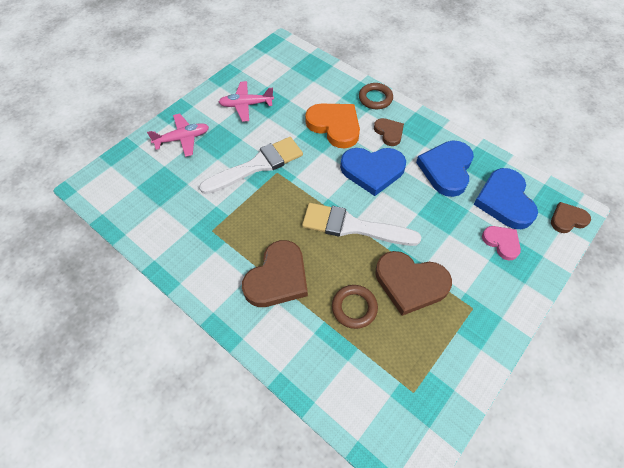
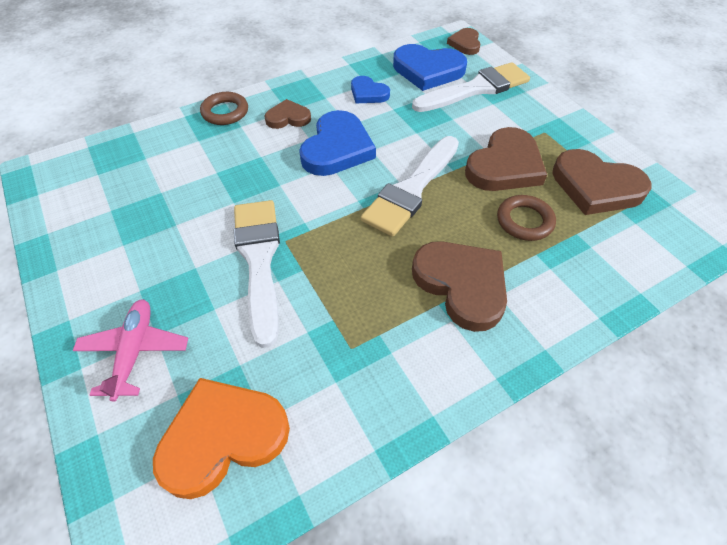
camera: 70 degrees left, 5 degrees down
(246, 105) = (128, 244): pink plane -> none
(335, 126) = (243, 160): orange heart -> orange heart (223, 437)
(420, 358) = (596, 186): none -> brown heart
(446, 169) = (368, 93): blue heart -> blue heart, size x0.56
(501, 242) = (476, 89): pink heart -> white brush

